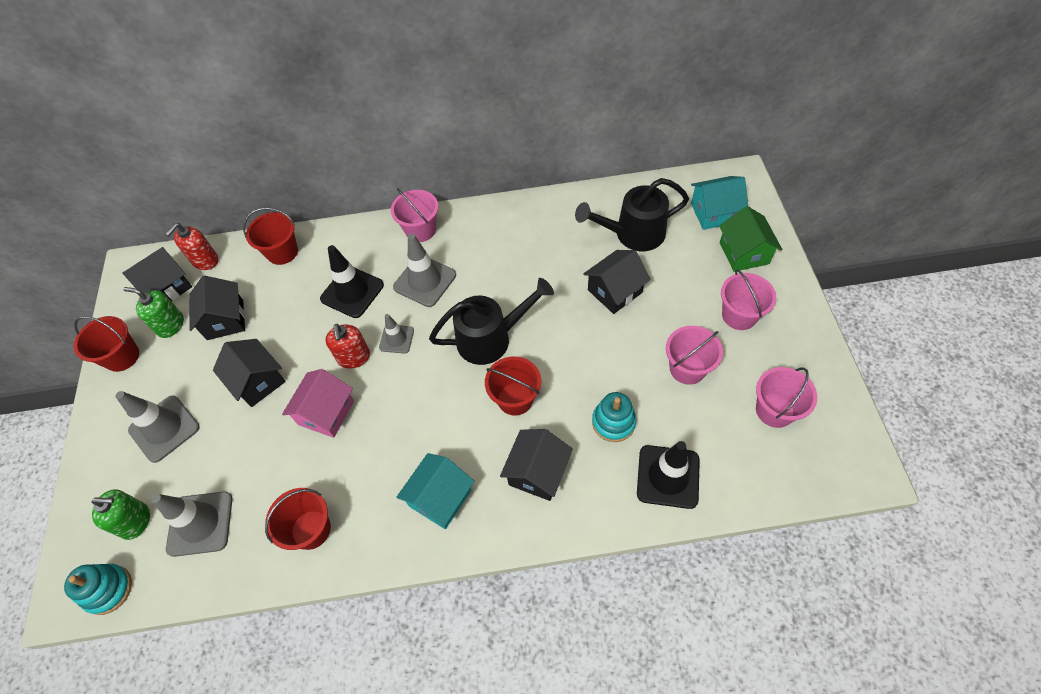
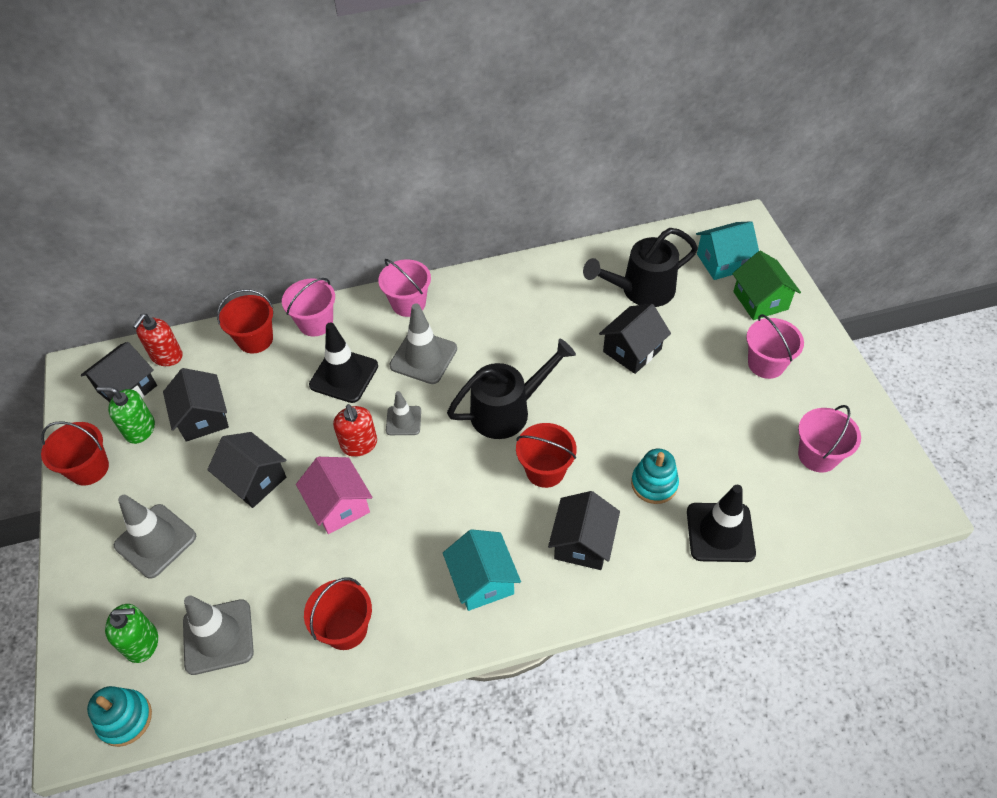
camera: 10 degrees left, 5 degrees down
(326, 413) = (339, 505): pink house -> pink house turned 45 degrees counterclockwise
(440, 498) = (482, 580): turquoise house -> turquoise house turned 45 degrees counterclockwise
(687, 368) = (721, 422): pink bucket -> pink bucket (315, 323)

